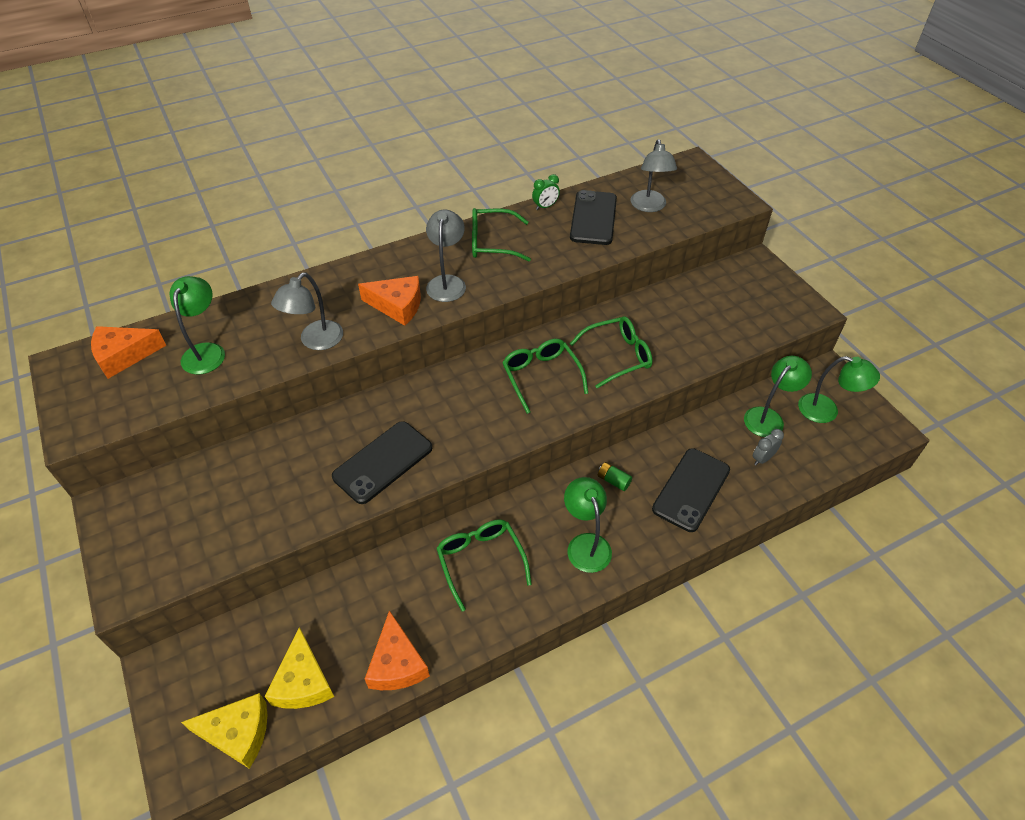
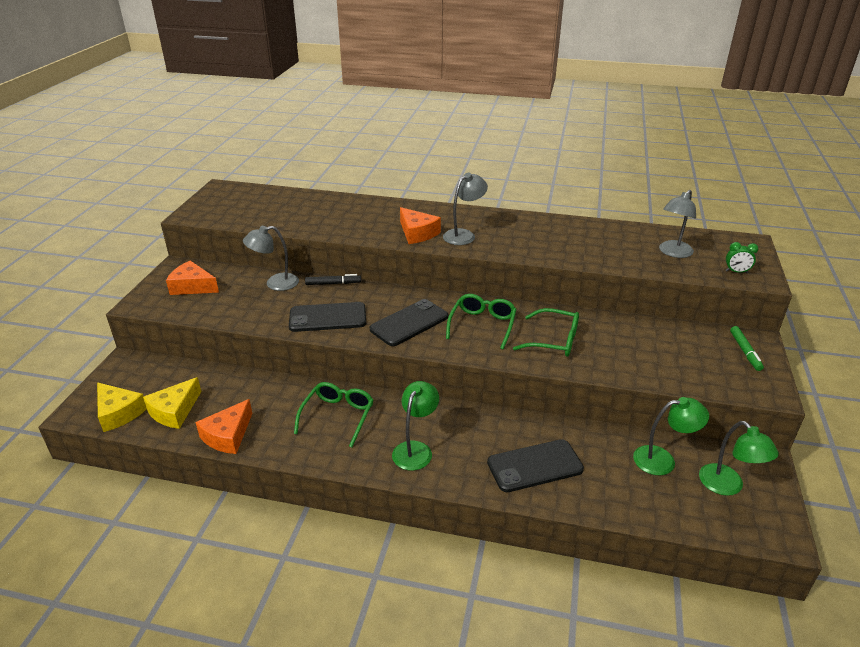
camera: 40 degrees right, 15 degrees down
(124, 355) = (250, 196): orange cheese -> orange cheese (192, 286)
(206, 351) = (289, 210): green lamp -> none
(315, 341) = (348, 229): grey lamp -> grey lamp (275, 283)
(337, 415) = (333, 283): none -> black marker
(492, 243) = (521, 227): green glasses -> none
(545, 206) = (587, 223): green clock -> green clock (736, 272)
(593, 218) = (616, 242): black phone -> black phone (409, 323)
(613, 481) = (481, 426): green battery -> none
(760, 279) = (745, 352): none -> green marker
(762, 458) = (622, 482): grey clock -> none

